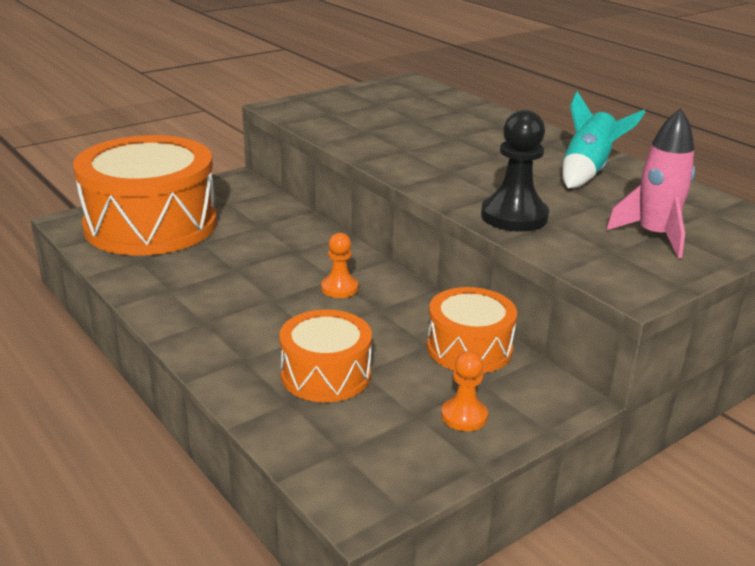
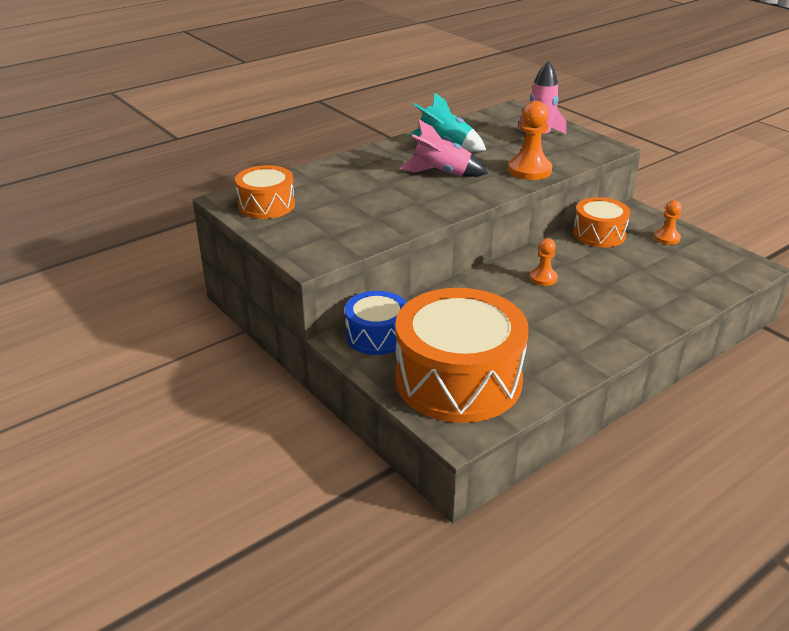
camera: 90 degrees left, 5 degrees up
(240, 192) = (377, 336): none -> blue drum
(326, 374) = (651, 280): orange drum -> orange drum (266, 205)
(491, 164) = (441, 173): none -> pink rocket
(514, 216) = (529, 170): black pawn -> orange pawn

